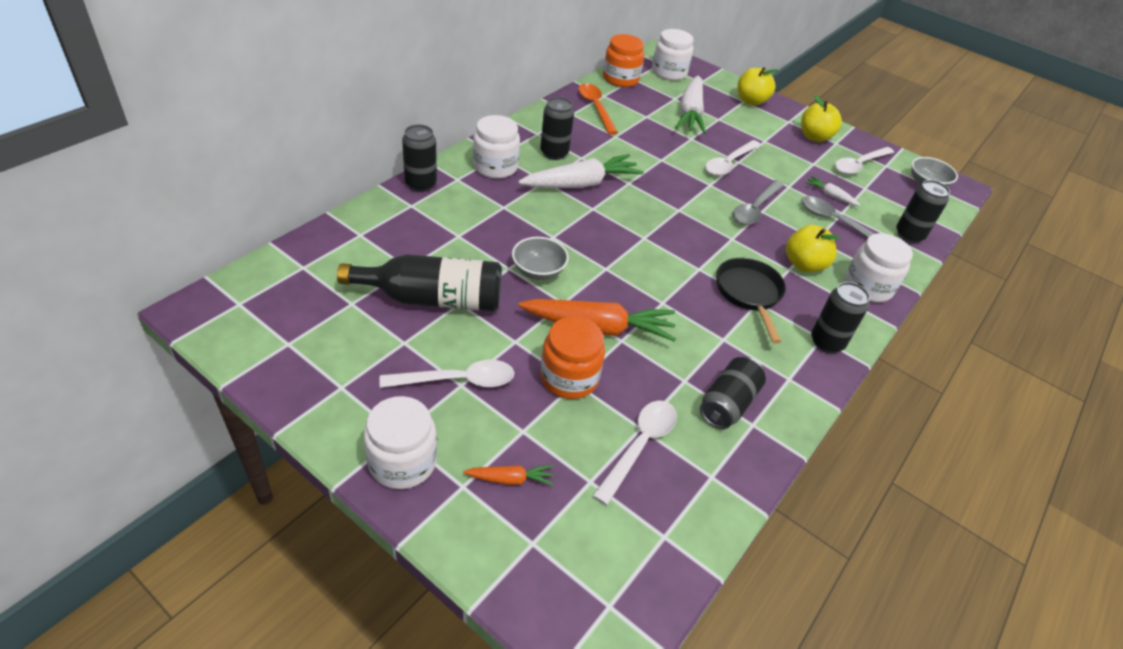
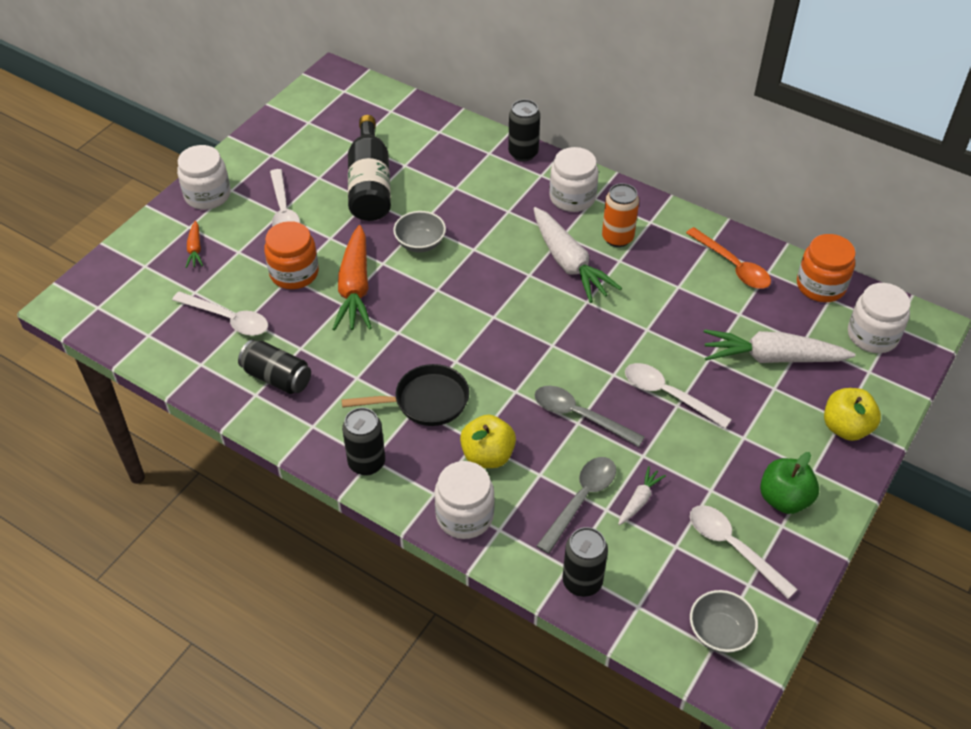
camera: 90 degrees right, 5 degrees up
(554, 153) = (617, 238): black can -> orange can
(595, 108) = (732, 266): orange spoon -> orange spoon turned 75 degrees clockwise
(814, 137) = (784, 499): yellow apple -> green apple

